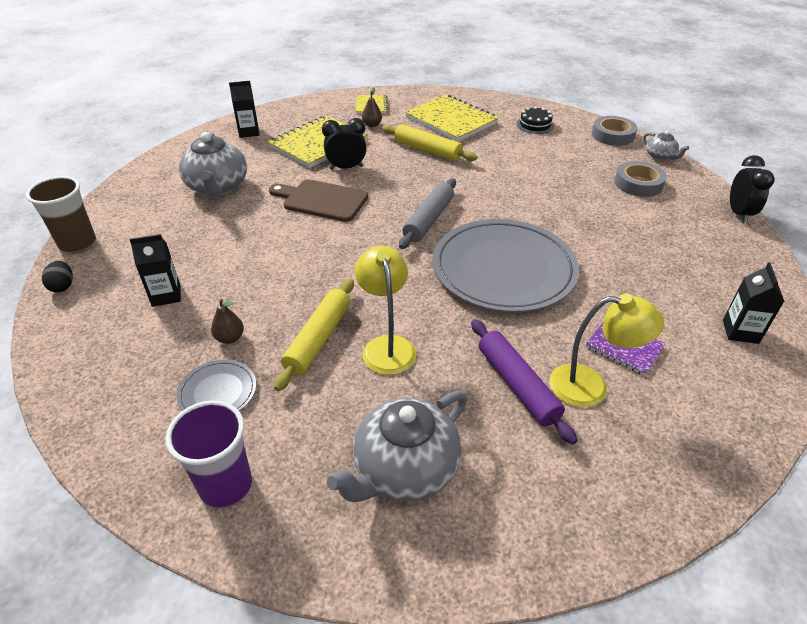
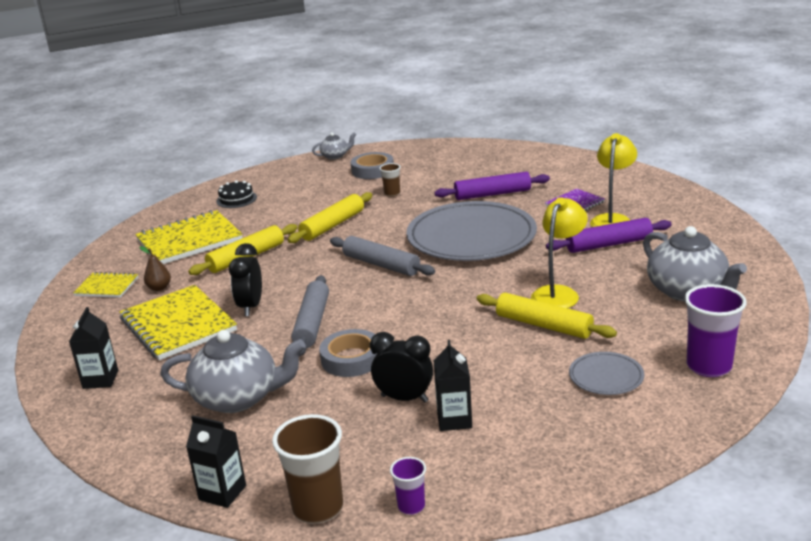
camera: 75 degrees left, 15 degrees down
(63, 286) = (411, 506): black egg -> purple cup
(230, 338) = (533, 373): brown pear -> none
(321, 200) = (312, 323): brown cutting board -> grey rolling pin
(386, 346) = (558, 293): yellow lamp -> yellow lamp turned 120 degrees clockwise
(501, 181) = (332, 225): none -> yellow rolling pin
(586, 204) = (392, 194): none -> brown cup
(612, 135) = (285, 169): grey tape -> grey tape (351, 359)
(619, 274) = (492, 194): none -> purple rolling pin
(738, 214) = (434, 144): black clock -> black clock (404, 398)
(740, 331) = (565, 167): black carton -> black carton (222, 493)

